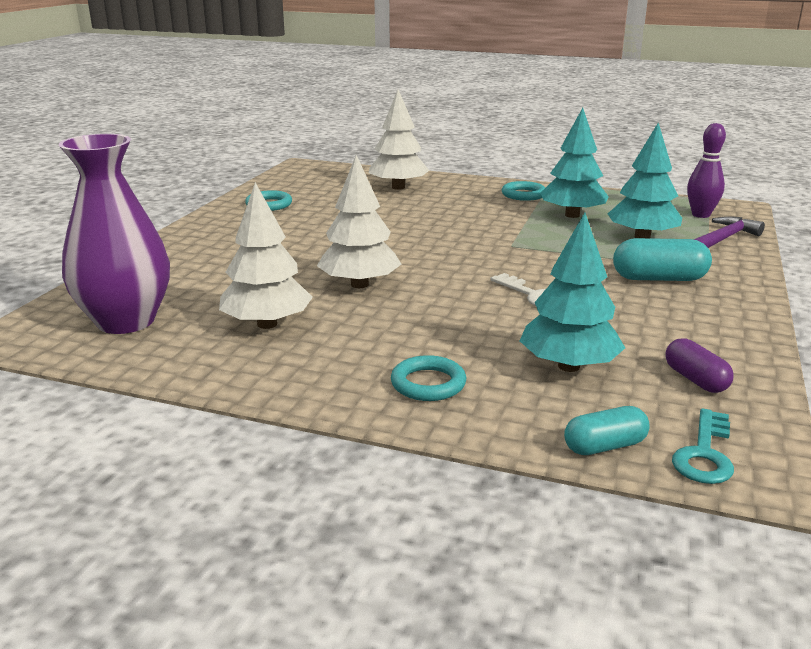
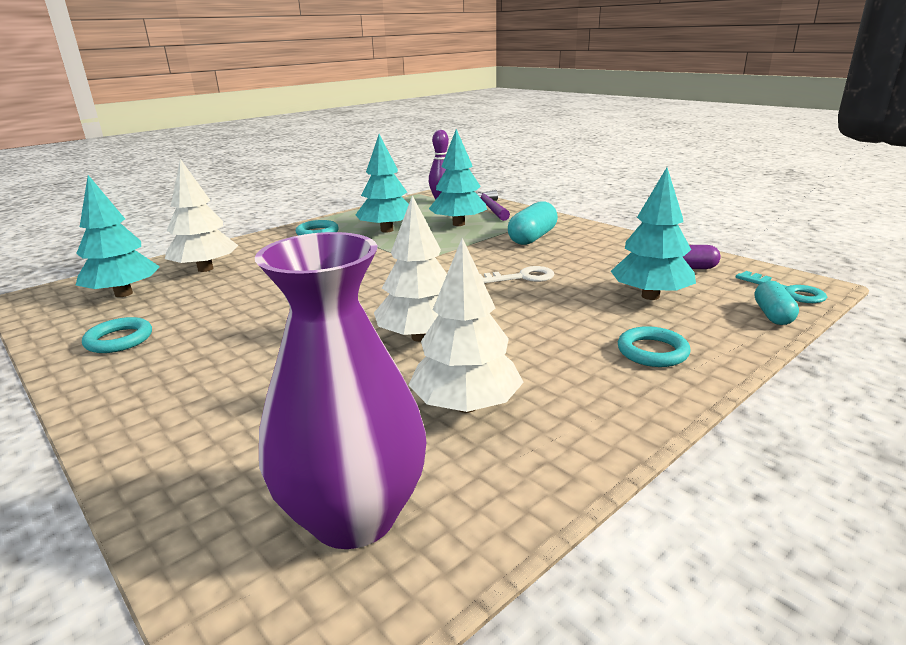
camera: 60 degrees left, 0 degrees up
(331, 182) = (124, 294): none -> turquoise tree

